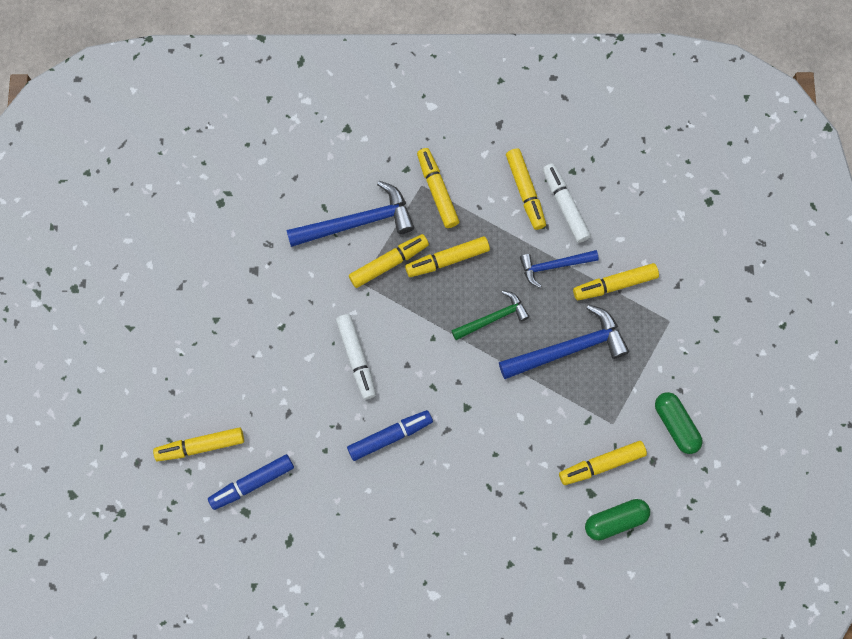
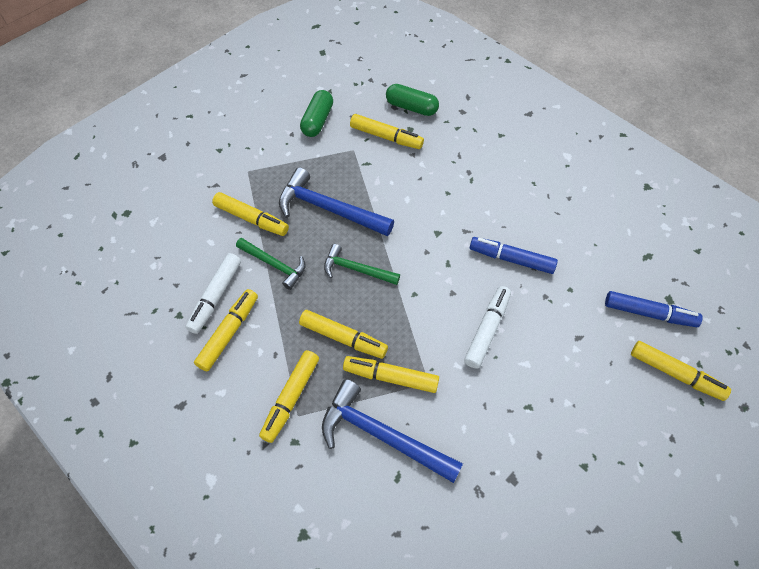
camera: 135 degrees left, 15 degrees down
(554, 266) = (274, 265): blue hammer -> green hammer

